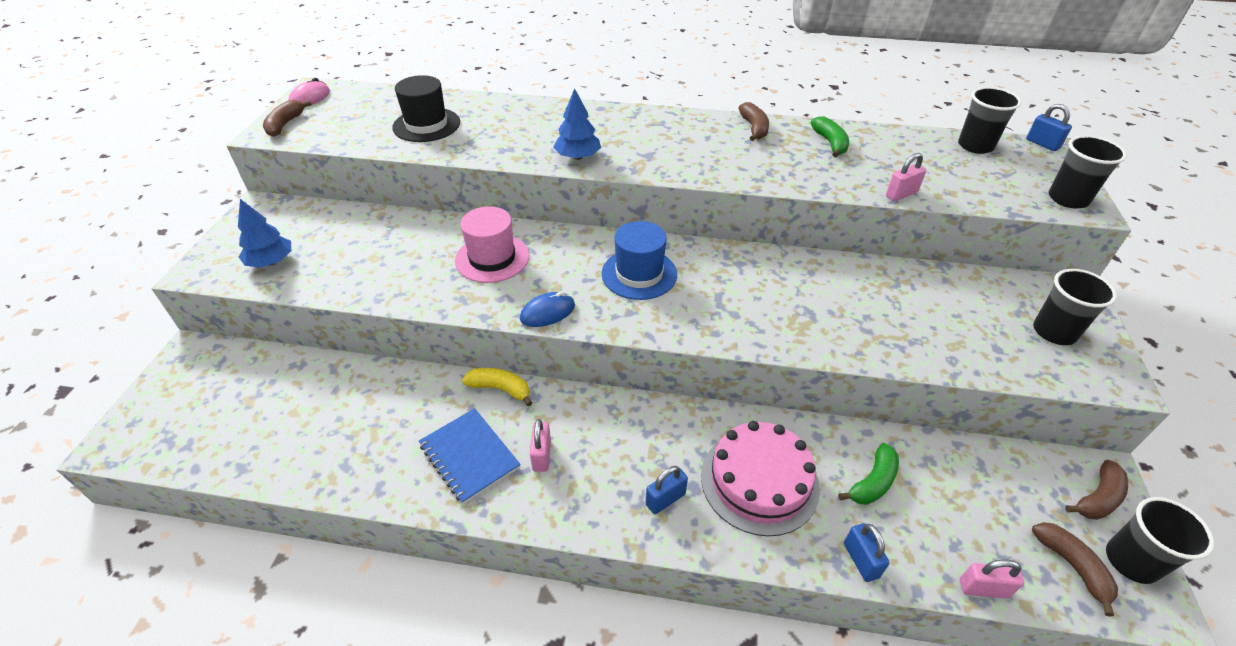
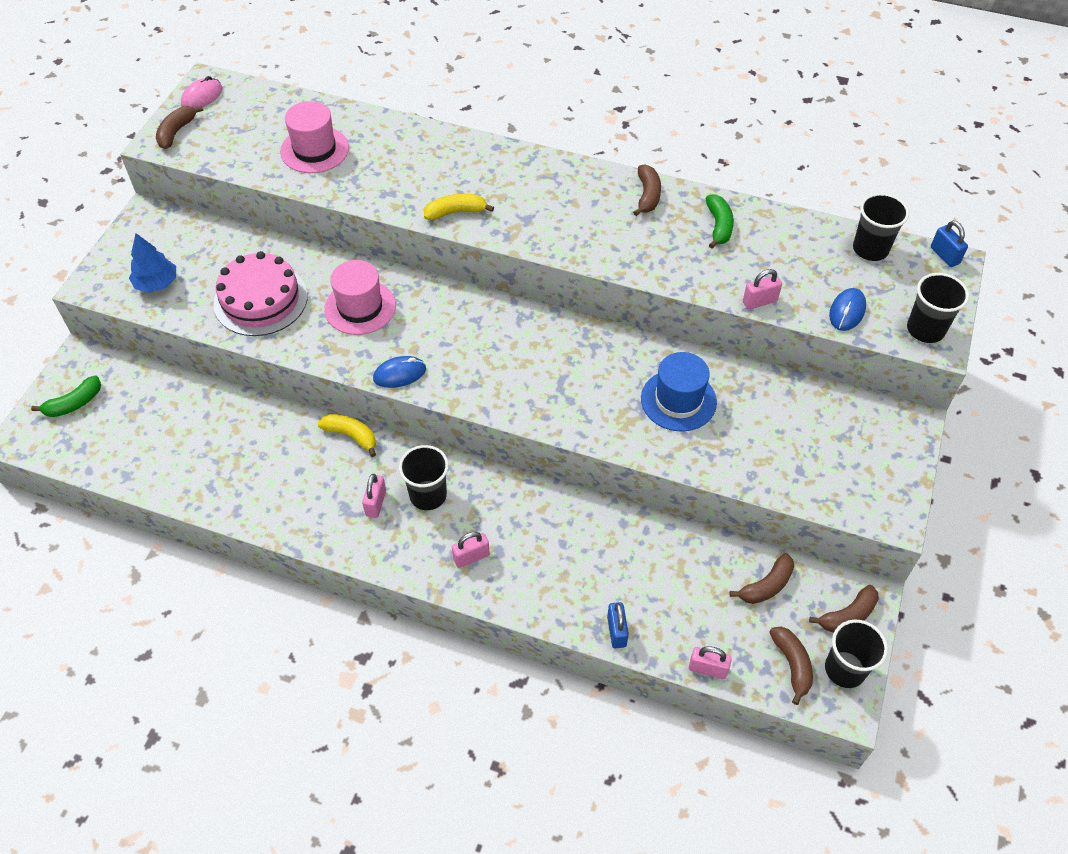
camera: 10 degrees right, 10 degrees up
(426, 125) = (314, 150): black hat -> pink hat
(469, 456) = (314, 494): blue notebook -> none
(577, 157) = (456, 212): blue tree -> yellow banana
(639, 274) = (494, 344): blue hat -> blue hat (678, 400)
(665, 499) = (471, 557): blue padlock -> pink padlock
(759, 481) = (556, 554): pink cake -> pink cake (260, 300)
(873, 482) = (655, 571): green banana -> green banana (74, 403)
(986, 193) = (847, 311): none -> blue mouse
(997, 479) = (766, 586): none -> brown banana
(1054, 332) = (863, 461): black cup -> black cup (428, 495)

